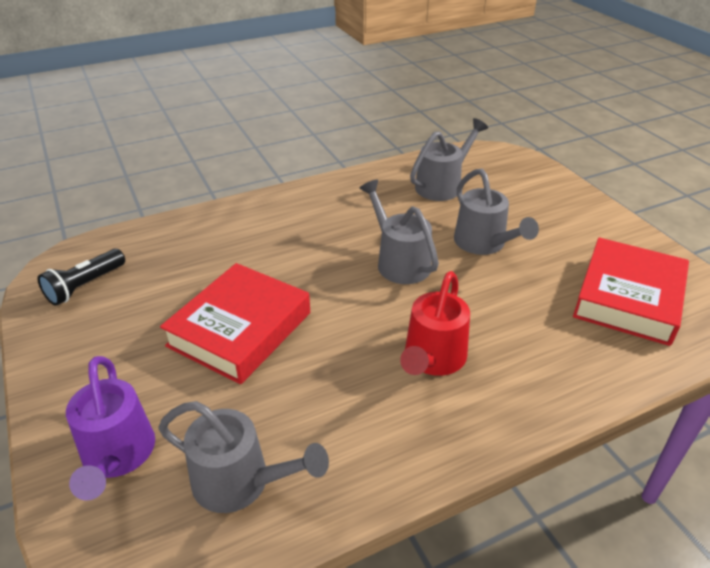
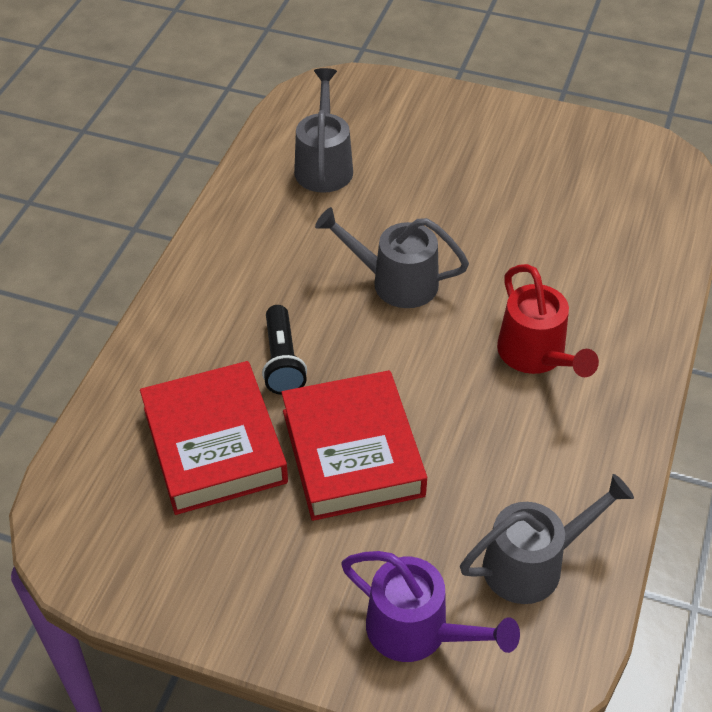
camera: 45 degrees left, 10 degrees up
(85, 286) = (133, 534): black flashlight -> black flashlight (282, 361)
(484, 244) = (442, 211): grey watering can -> none
(628, 298) = (605, 190): red book -> red book (214, 445)

